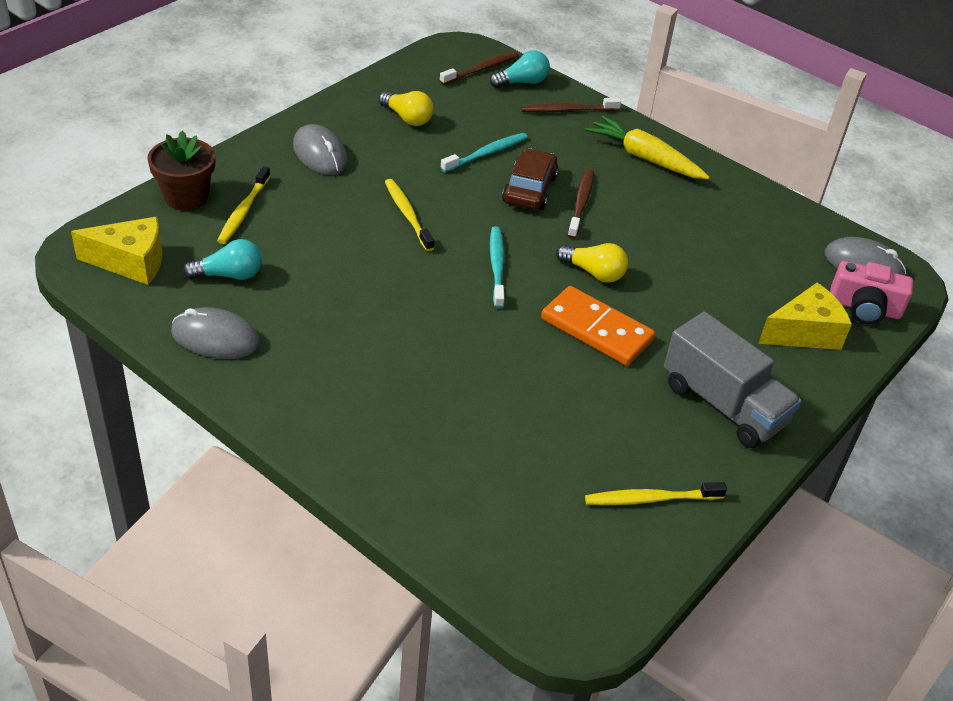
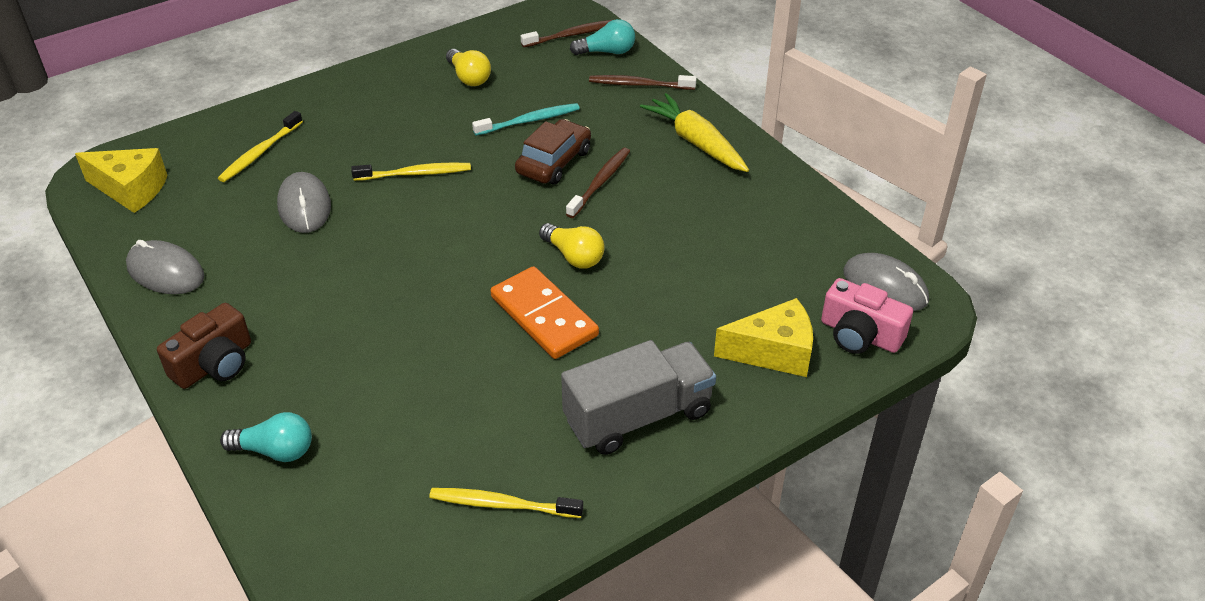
camera: 20 degrees right, 0 degrees up
(186, 197) = (215, 133): brown flower pot -> none
(229, 275) = (212, 213): turquoise light bulb -> turquoise light bulb (275, 451)
(316, 418) = (214, 364): none -> brown camera
(320, 154) = (363, 105): grey mouse -> grey mouse (304, 206)
(407, 214) = (415, 174): yellow toothbrush -> yellow toothbrush turned 90 degrees clockwise
(497, 266) = (476, 237): turquoise toothbrush -> none
(723, 404) = (638, 416): grey truck -> grey truck turned 90 degrees counterclockwise

